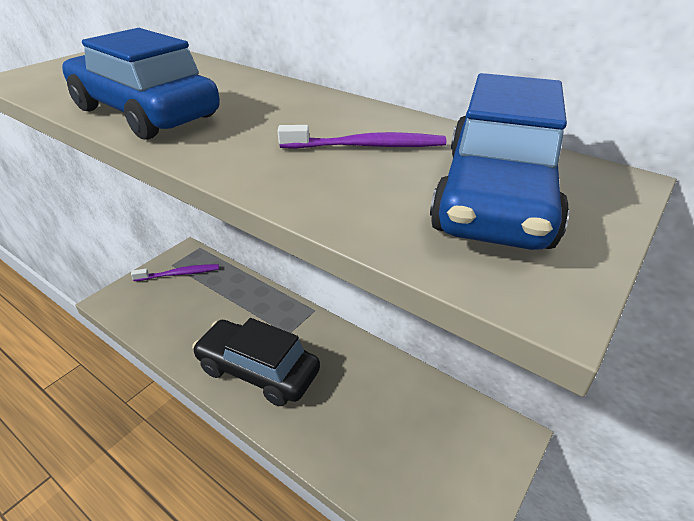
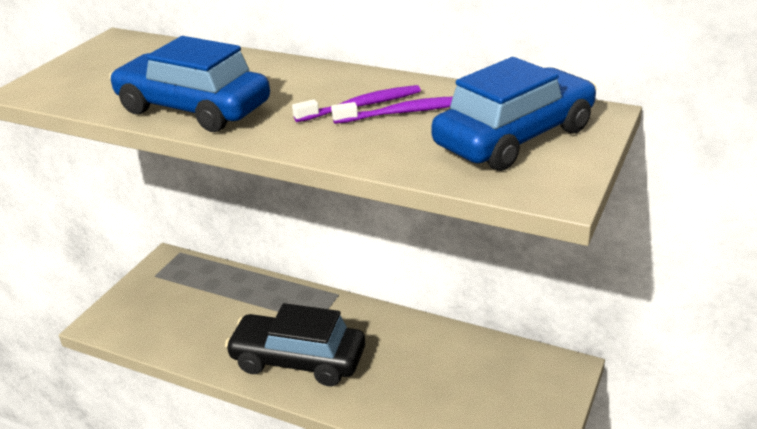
camera: 10 degrees left, 5 degrees down
(179, 274) = (168, 283): purple toothbrush -> purple toothbrush (361, 106)
(496, 196) = (514, 137): blue car -> blue car turned 135 degrees counterclockwise

